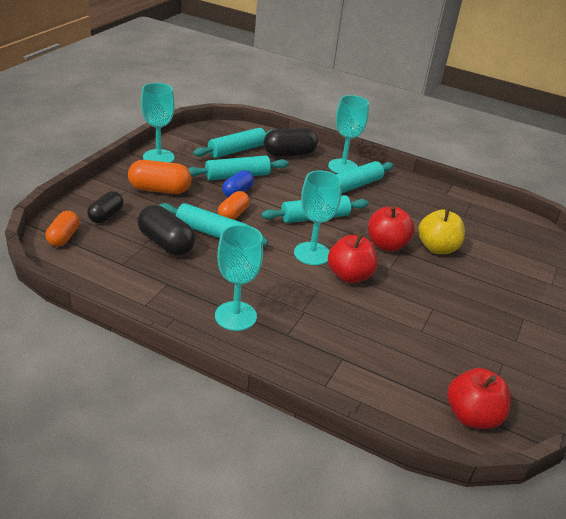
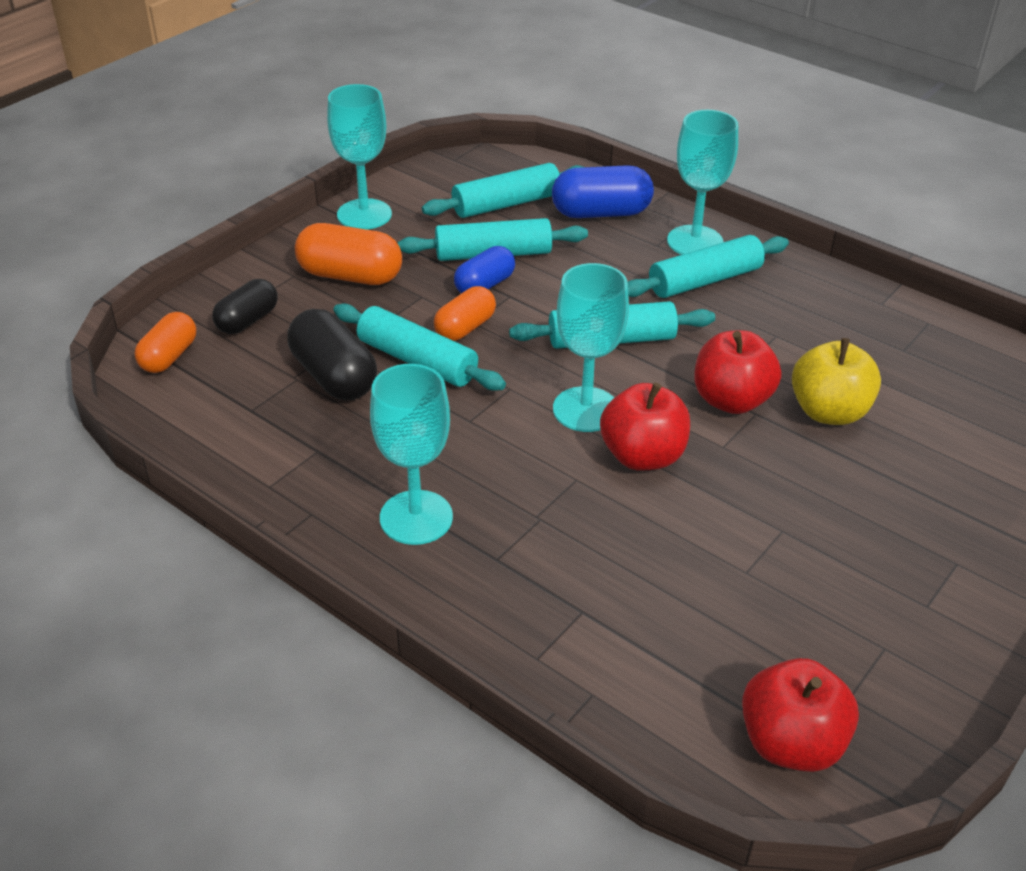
camera: 15 degrees right, 5 degrees up
(289, 154) = (601, 213): black capsule -> blue capsule

